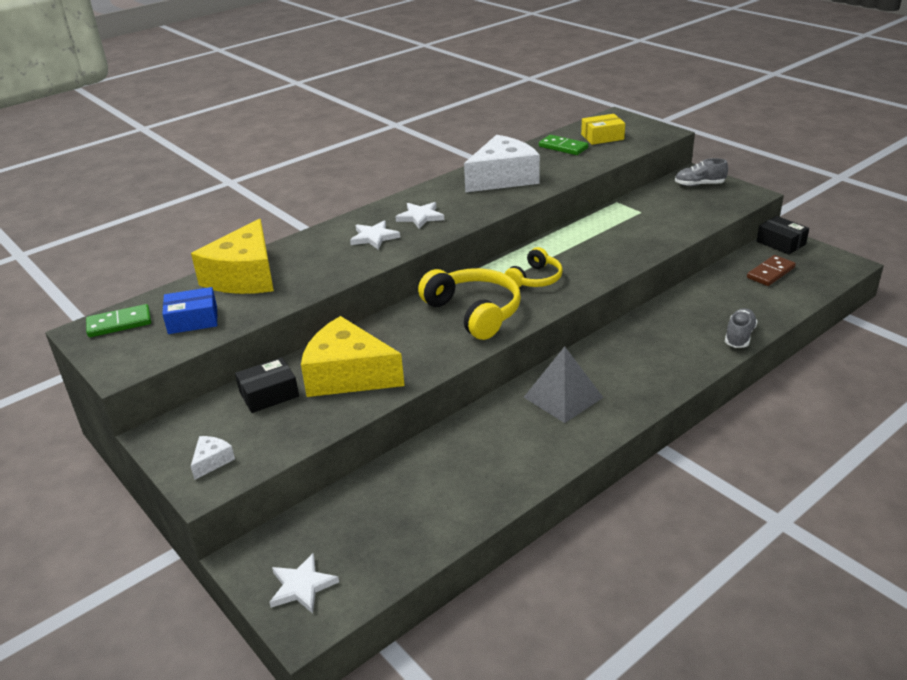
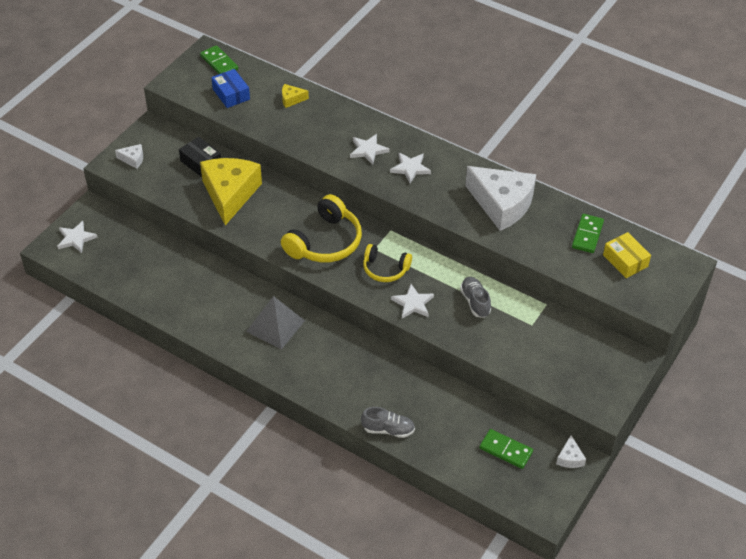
camera: 70 degrees right, 15 degrees up
(244, 276) = (291, 99): yellow cheese -> yellow cheese, size x0.41
(593, 269) = (413, 303): none -> white star
(699, 185) = (610, 365): grey shoe -> grey shoe (475, 302)
(770, 273) = (505, 450): brown domino -> green domino
(781, 243) = (569, 458): black box -> white cheese

